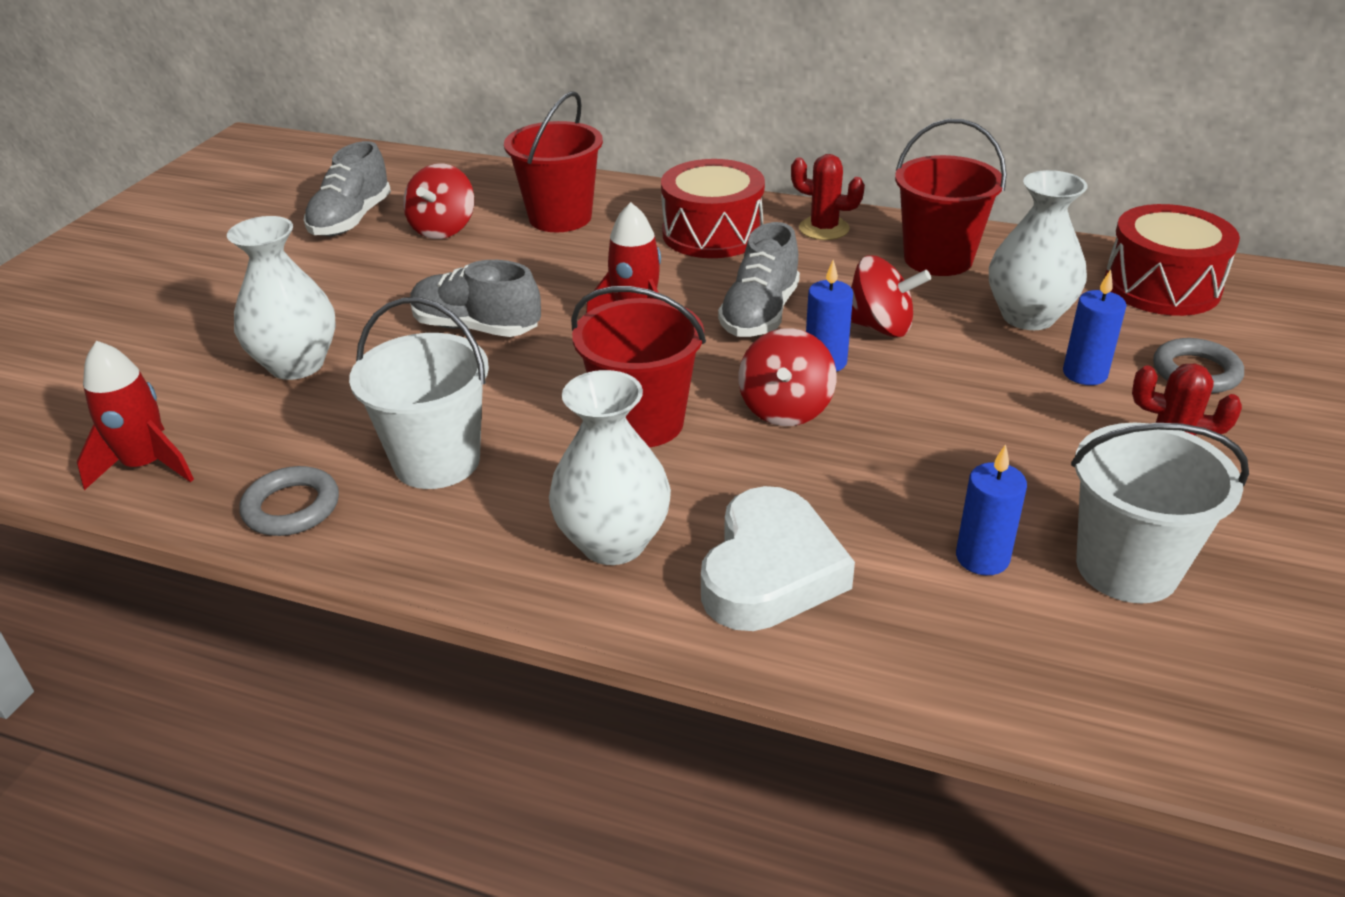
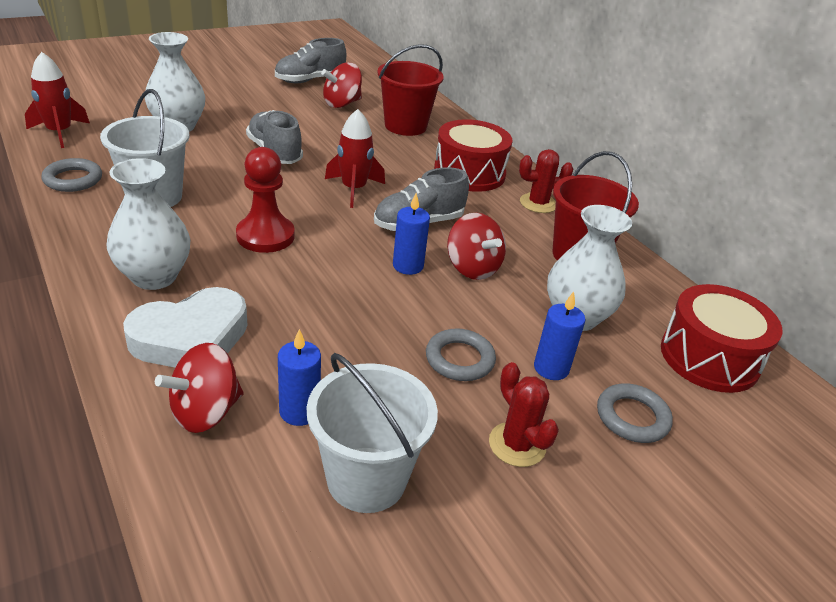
camera: 35 degrees right, 0 degrees up
(642, 422) = (265, 236): red bucket -> red pawn
(785, 409) = (343, 274): red spinning top -> red spinning top (205, 412)
(824, 229) = (538, 203): red cactus -> red cactus turned 75 degrees counterclockwise
(1013, 416) = (459, 359): none -> grey ring

